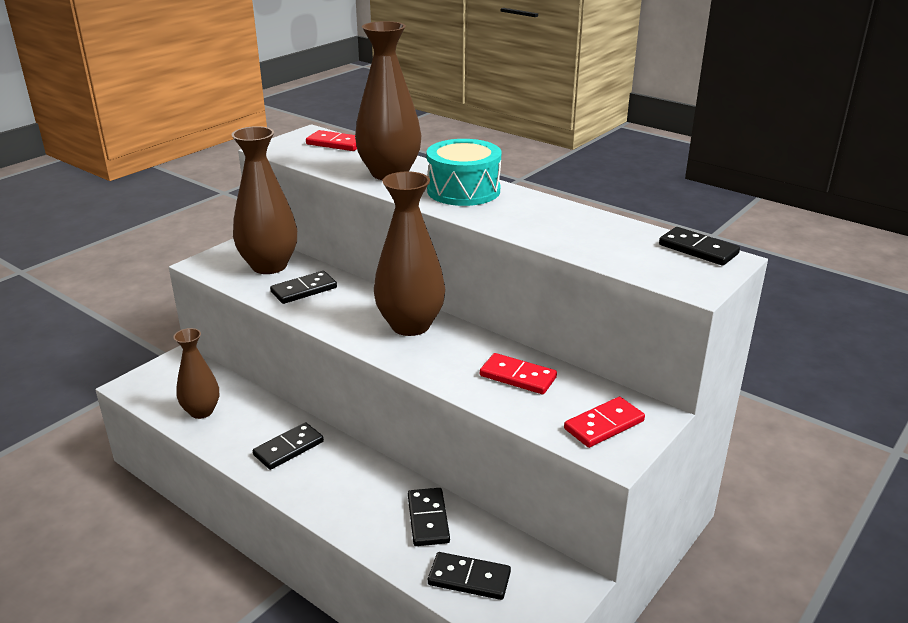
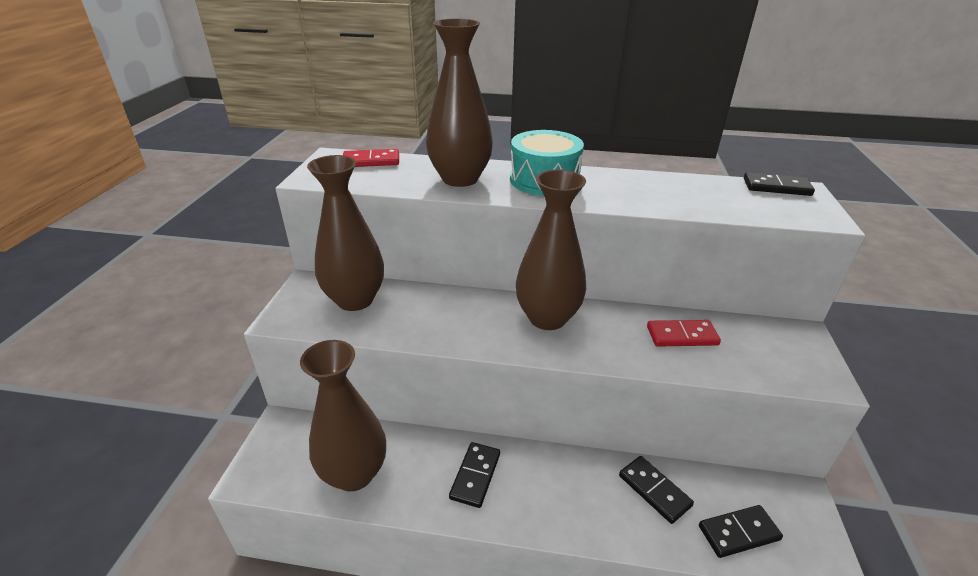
camera: 30 degrees left, 5 degrees up
(201, 411) = (354, 473): brown vase -> brown vase, size x1.62
(304, 290) = (416, 314): black domino -> none
(604, 425) = (787, 355): red domino -> none

